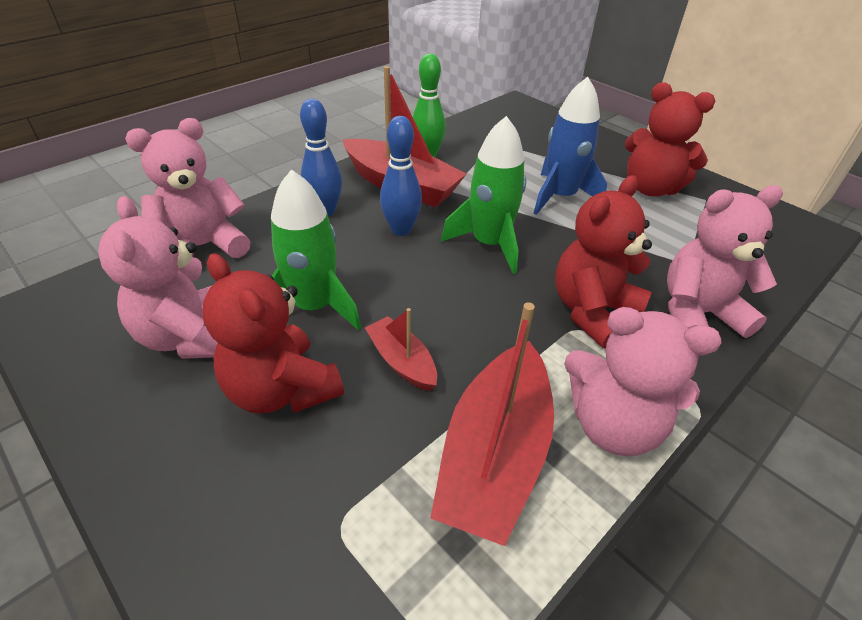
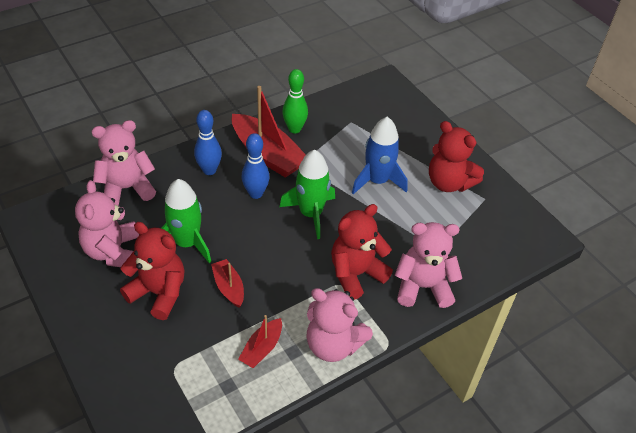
camera: 10 degrees right, 5 degrees up
(282, 389) = (159, 293): red teddy bear -> red teddy bear turned 150 degrees clockwise
(494, 454) = (262, 348): red boat -> red boat, size x0.51

